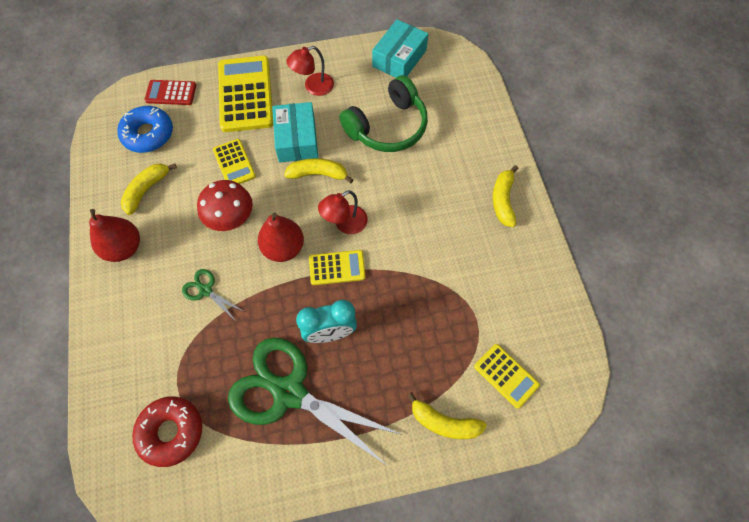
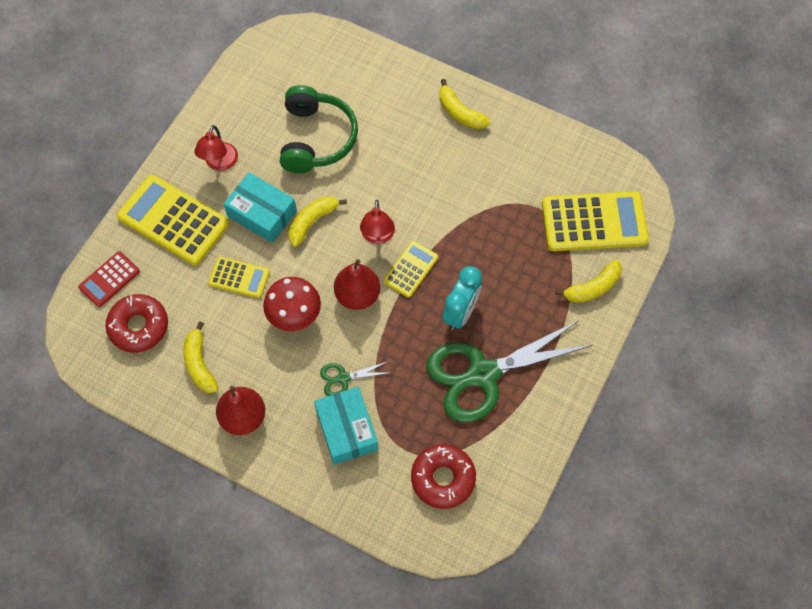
camera: 50 degrees left, 0 degrees up
(148, 134) = (139, 326): blue donut -> red donut
(399, 58) = (256, 77): turquoise box -> turquoise box (347, 429)
(506, 376) = (594, 222): yellow calculator -> yellow calculator, size x1.86

